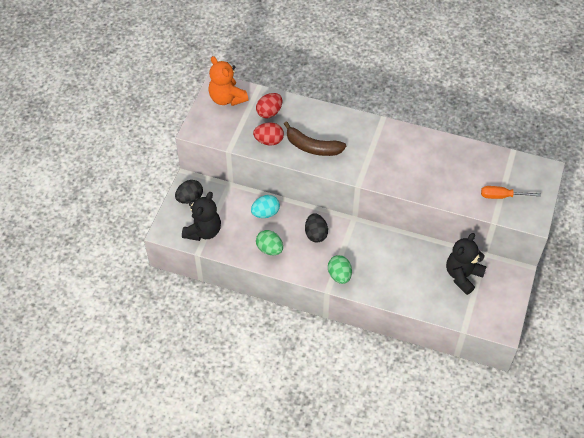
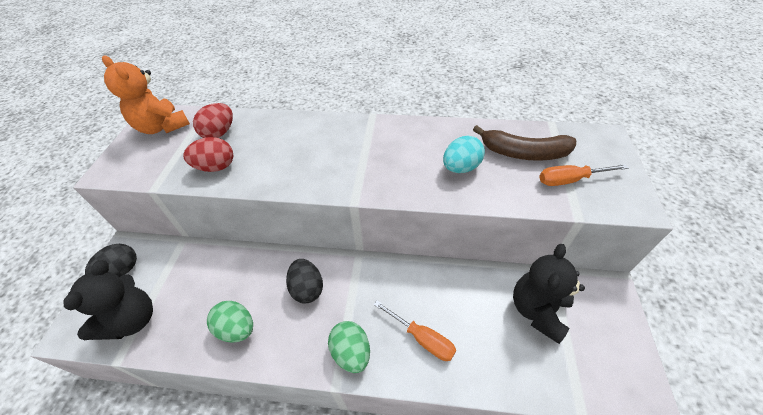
camera: 10 degrees left, 5 degrees down
(265, 213) = (232, 271): turquoise egg -> turquoise egg (461, 167)
(312, 147) = (280, 164): brown banana -> brown banana (523, 153)
(384, 276) = (422, 338): none -> orange screwdriver

